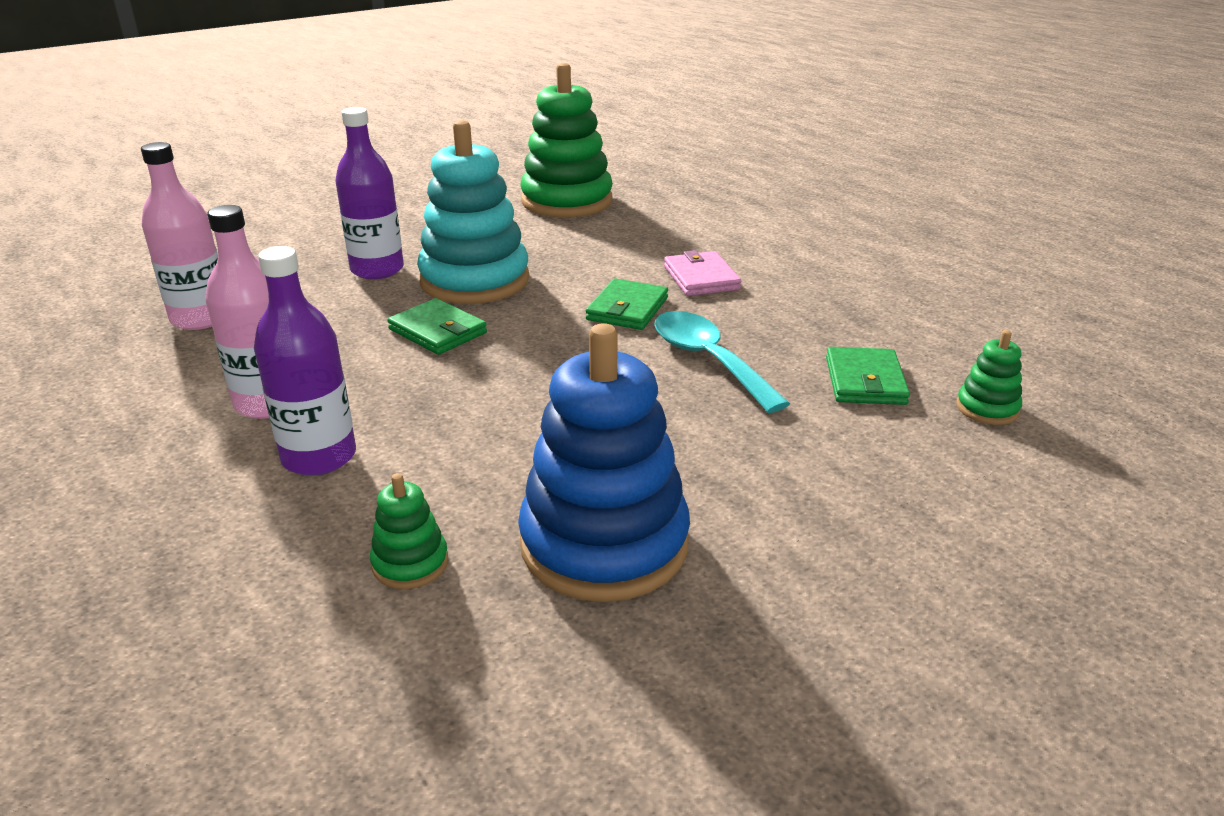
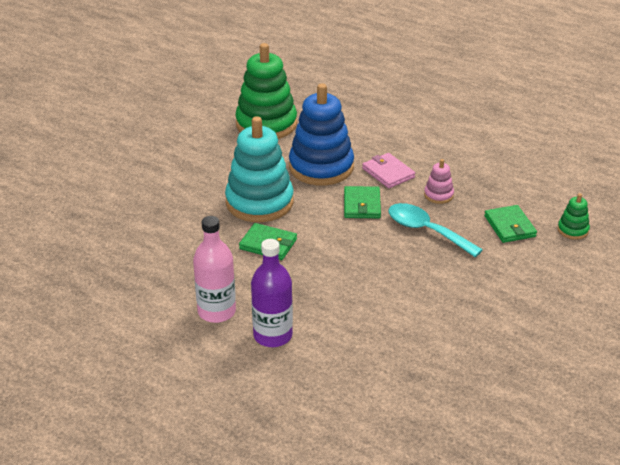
camera: 20 degrees left, 5 degrees up
(201, 318) = (120, 266): pink bottle -> none
(377, 269) = (193, 206): purple bottle -> none
(410, 563) = (363, 376): green stacking toy -> none
(604, 544) = (441, 345): blue stacking toy -> blue stacking toy (321, 167)
(764, 317) = (438, 195): none -> pink stacking toy

